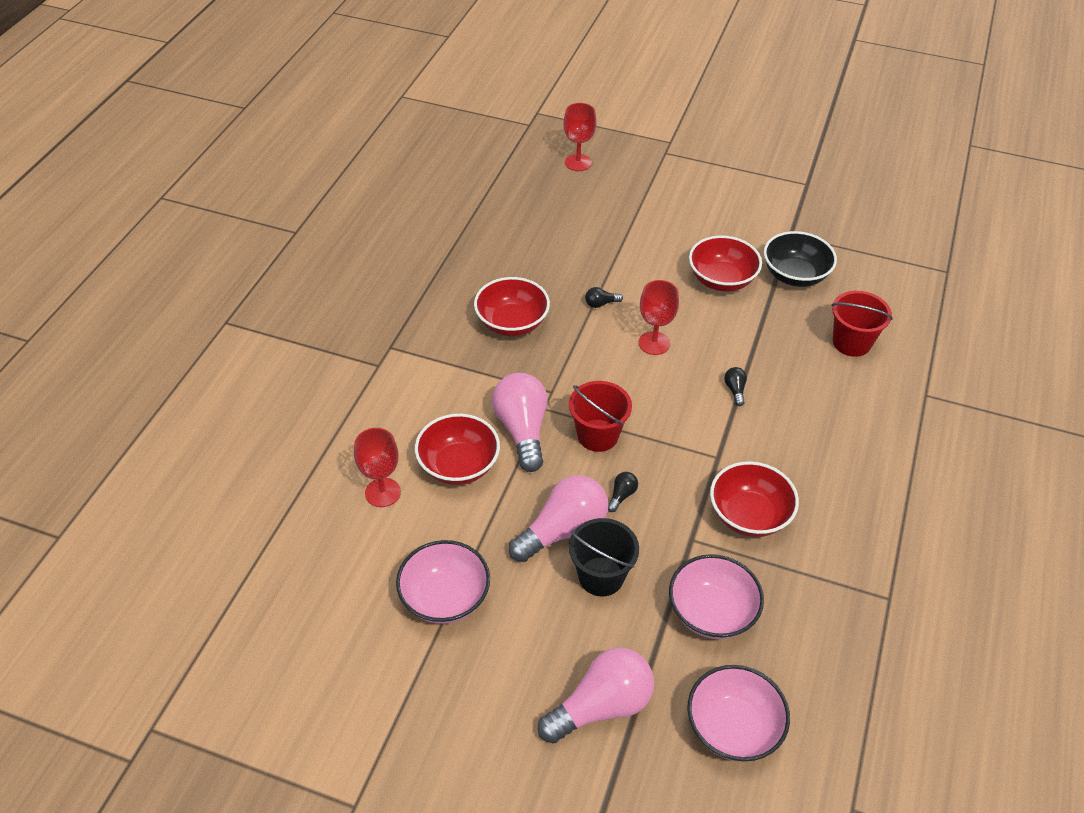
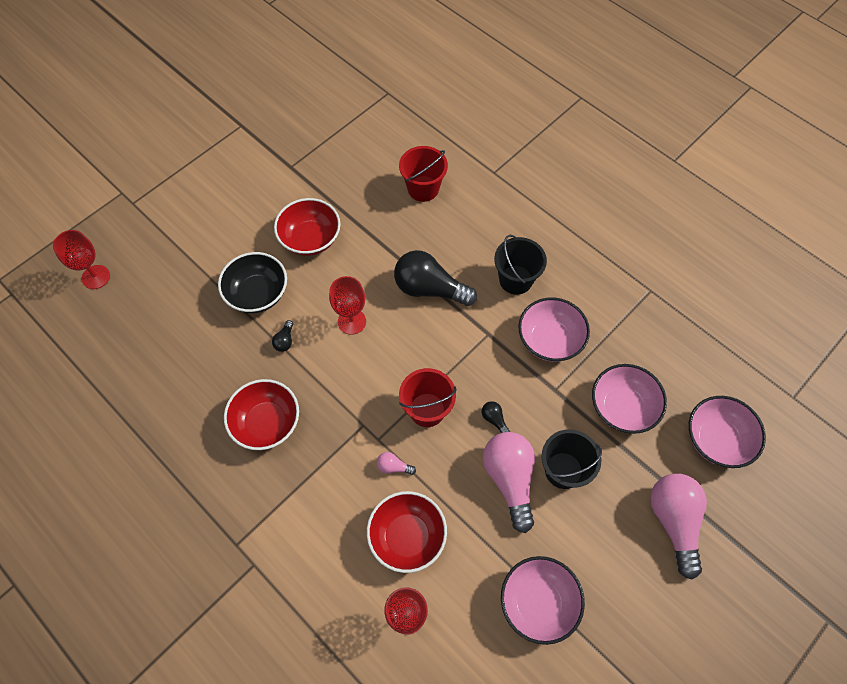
camera: 65 degrees left, 15 degrees up
(522, 430) = (393, 467): pink light bulb -> pink light bulb, size x0.42
(735, 390) = (429, 289): black light bulb -> black light bulb, size x2.40
(749, 515) = (549, 340): red bowl -> pink bowl
(795, 275) = (335, 187): black bowl -> black bowl (257, 294)
(801, 460) = (515, 280): none -> black bucket

